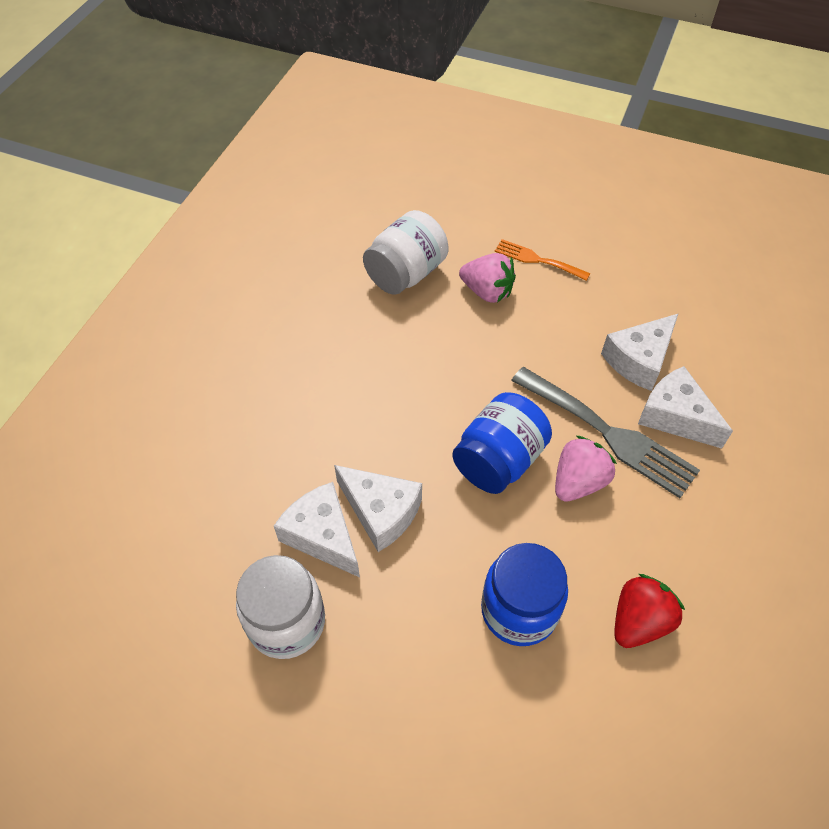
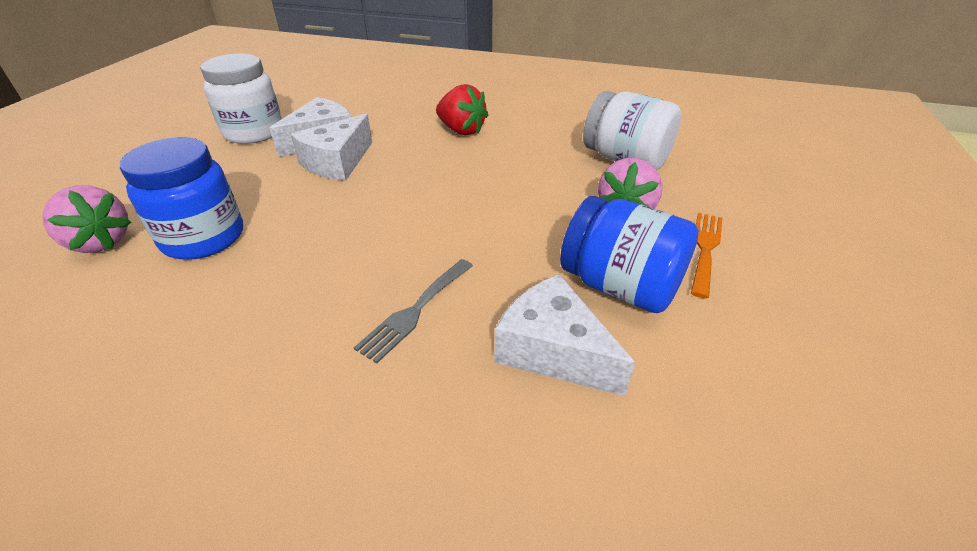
camera: 85 degrees right, 15 degrees down
(498, 460) = (383, 223): blue jar -> blue jar (620, 286)
(578, 482) = (345, 281): pink strawberry -> pink strawberry (100, 242)
(609, 434) = (415, 311): grey fork -> grey fork, size x0.55
(639, 621) = (138, 329): red strawberry -> red strawberry (461, 130)
(675, 416) = (446, 390): white cheese -> none

